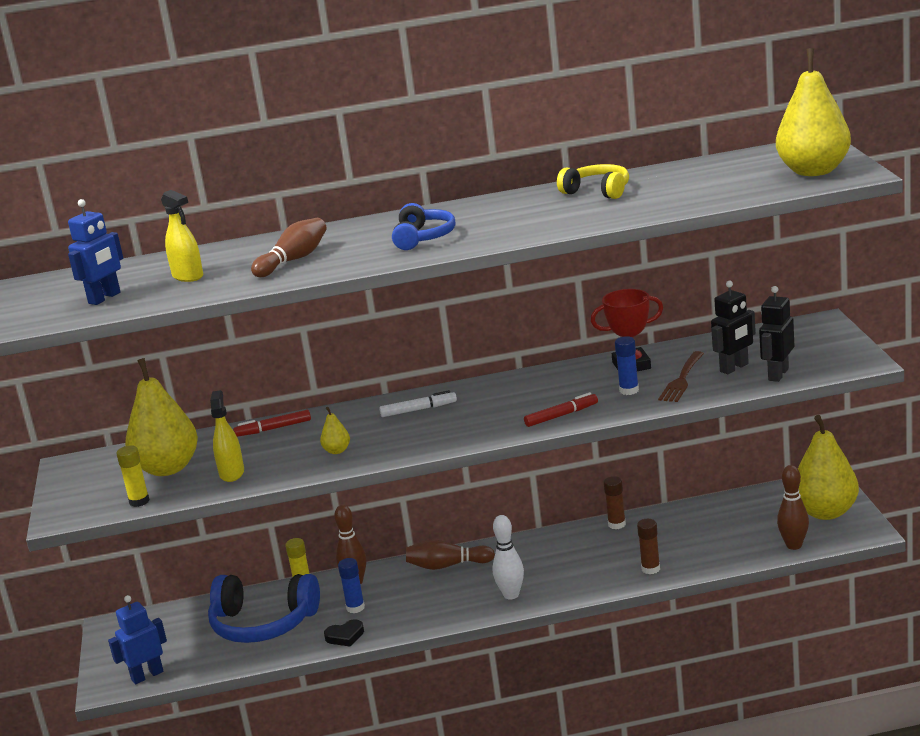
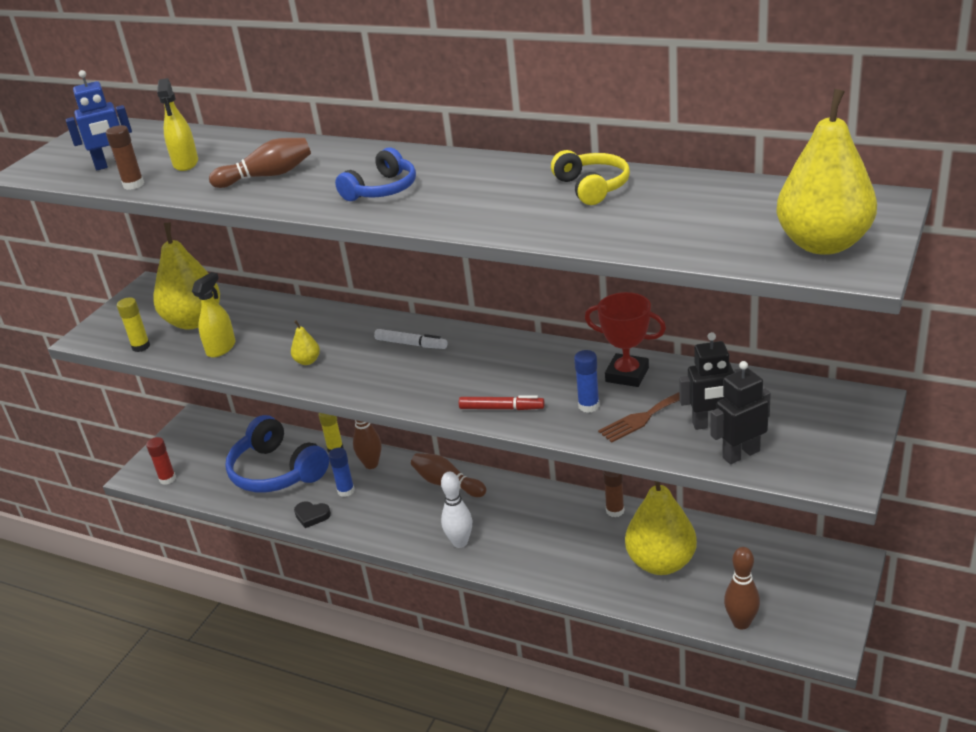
camera: 35 degrees right, 10 degrees up
(147, 675) = (167, 479): blue robot -> red glue stick
(273, 429) = (298, 314): red marker -> none
(650, 569) = (591, 578): brown glue stick -> brown glue stick (133, 185)
(825, 512) = (812, 598): yellow pear -> yellow pear (661, 562)

